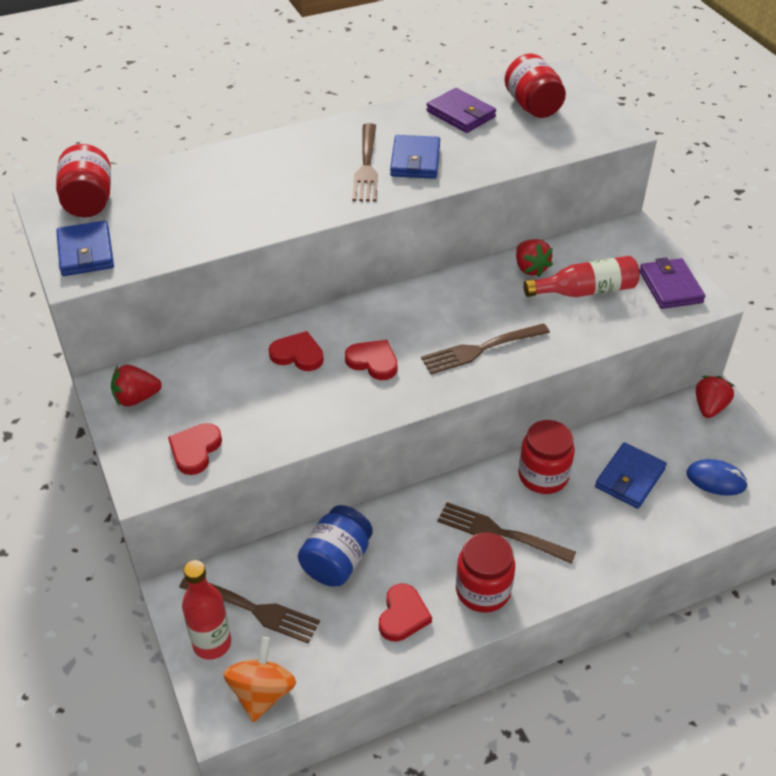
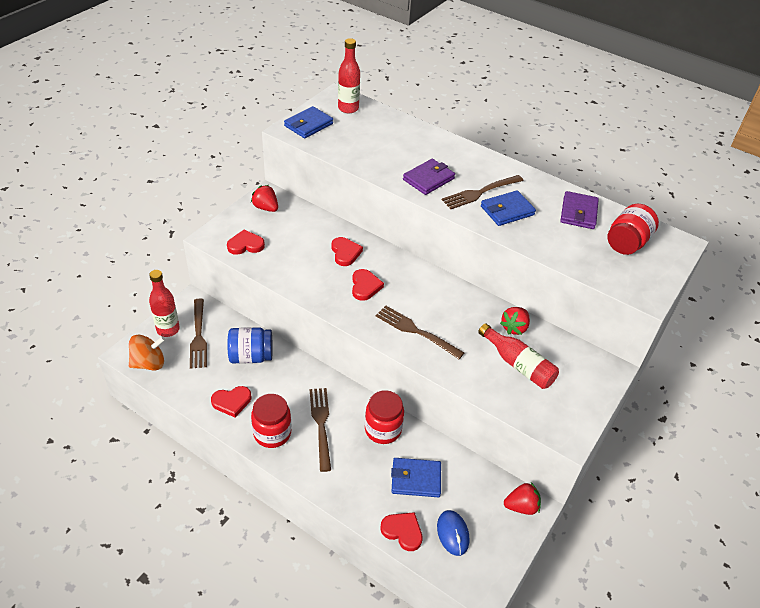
camera: 55 degrees right, 0 degrees up
(89, 202) = (348, 108): red jar -> red bottle
(670, 287) = (567, 412): purple wallet -> purple wallet (428, 179)
(693, 522) = (402, 531): none -> red heart

